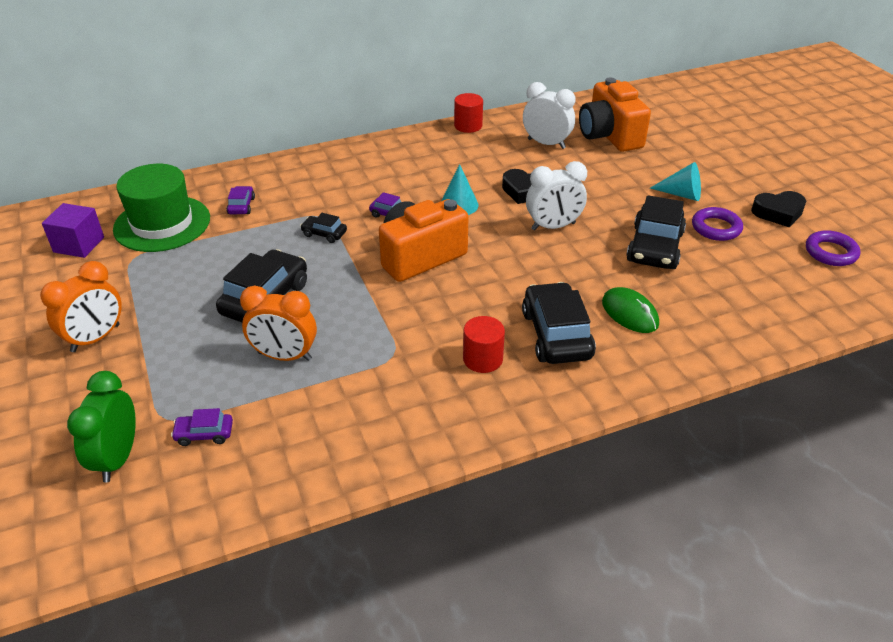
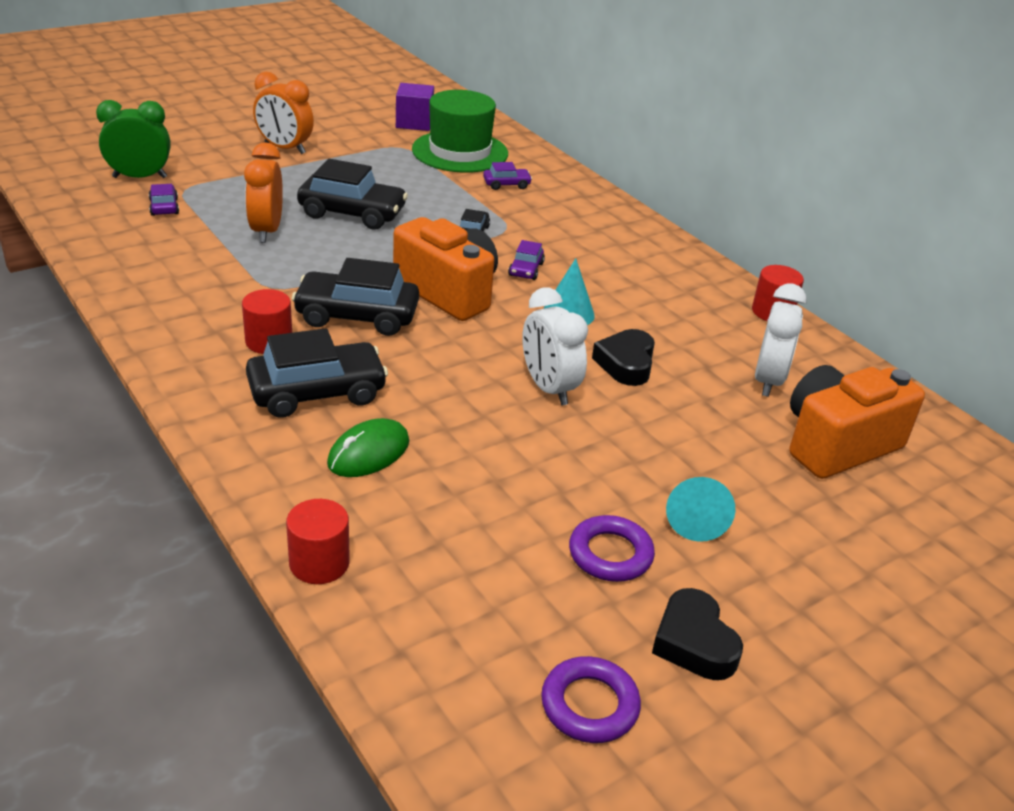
camera: 75 degrees right, 5 degrees down
(655, 247) = (531, 482): black car -> black car (357, 316)
(745, 342) = (319, 563): none -> red cylinder

